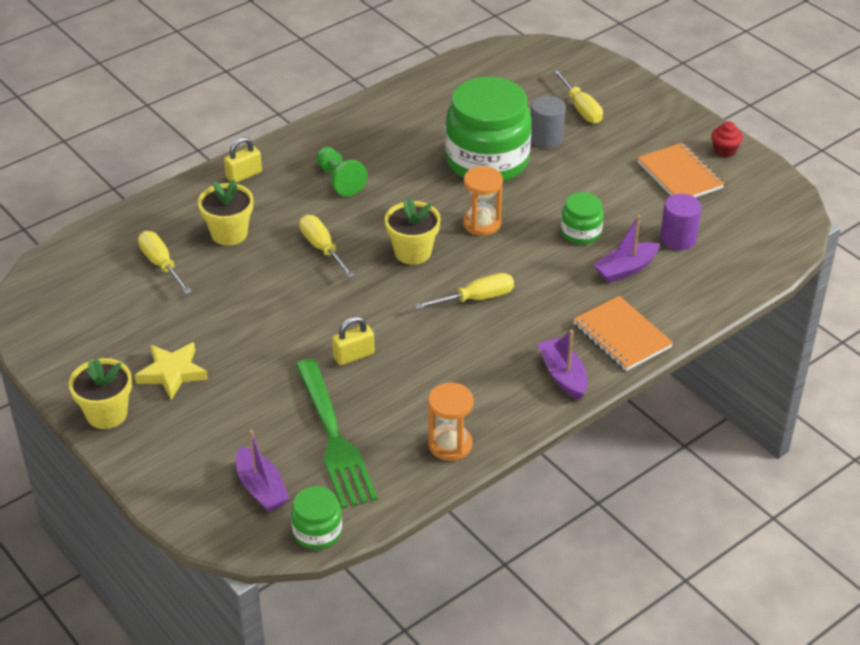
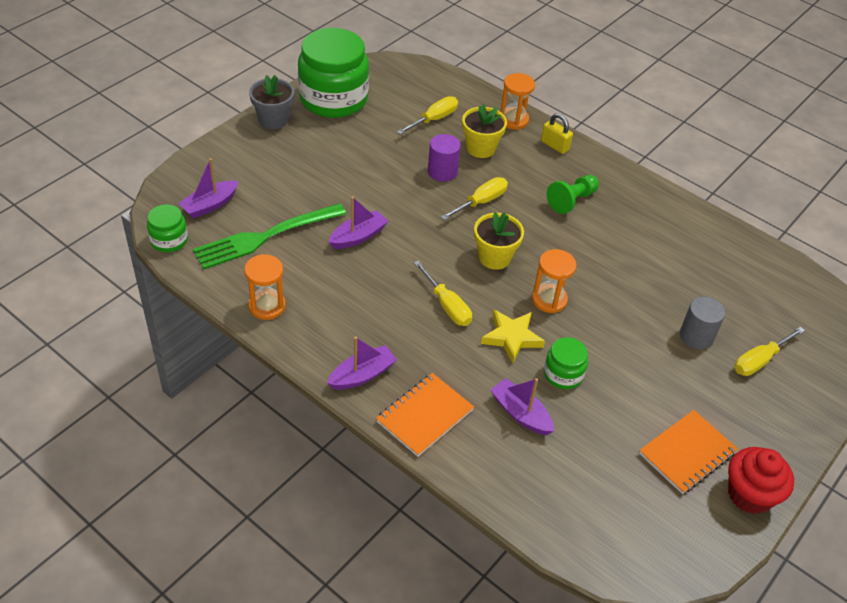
camera: 75 degrees right, 5 degrees up
(107, 414) = (273, 119): yellow flower pot -> grey flower pot
(172, 373) = (319, 143): yellow star -> yellow star (512, 337)
(186, 199) = (513, 120): none -> orange hourglass
(354, 355) = (358, 236): yellow padlock -> purple boat
(487, 160) = (641, 295): green jar -> green jar (333, 99)
(678, 238) = (582, 456): purple cylinder -> purple cylinder (442, 172)
(724, 151) = (749, 494): red cupcake -> red cupcake, size x1.79

